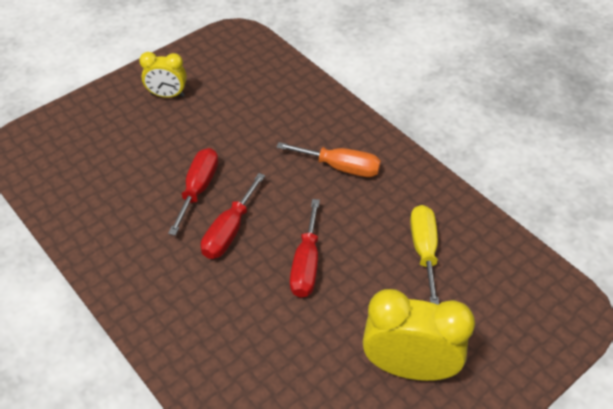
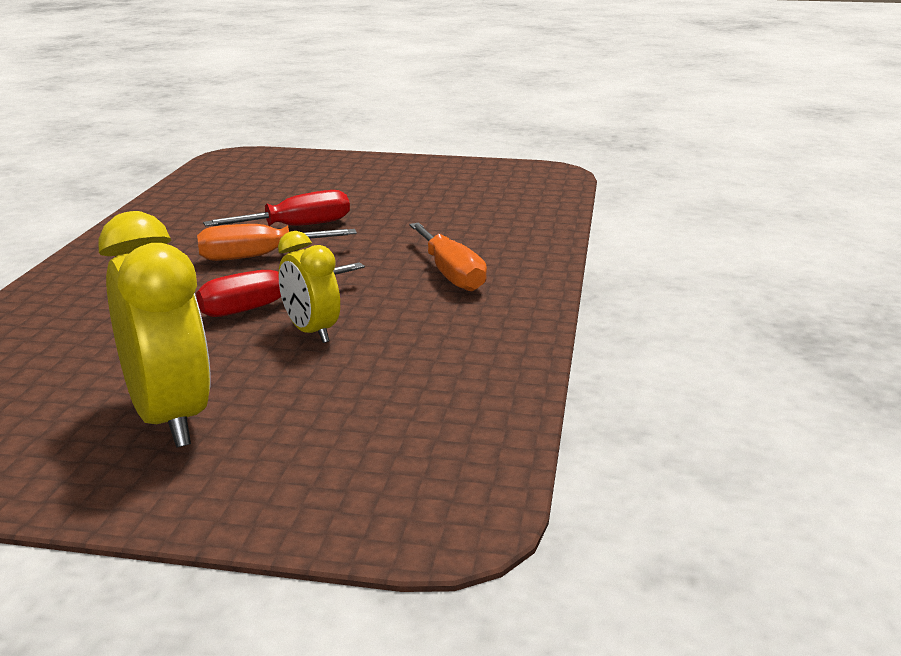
camera: 50 degrees right, 25 degrees down
(167, 95) = (404, 177): yellow clock -> yellow clock (311, 332)
(229, 231) = (258, 257): red screwdriver -> orange screwdriver
(424, 250) = (393, 363): yellow screwdriver -> none

